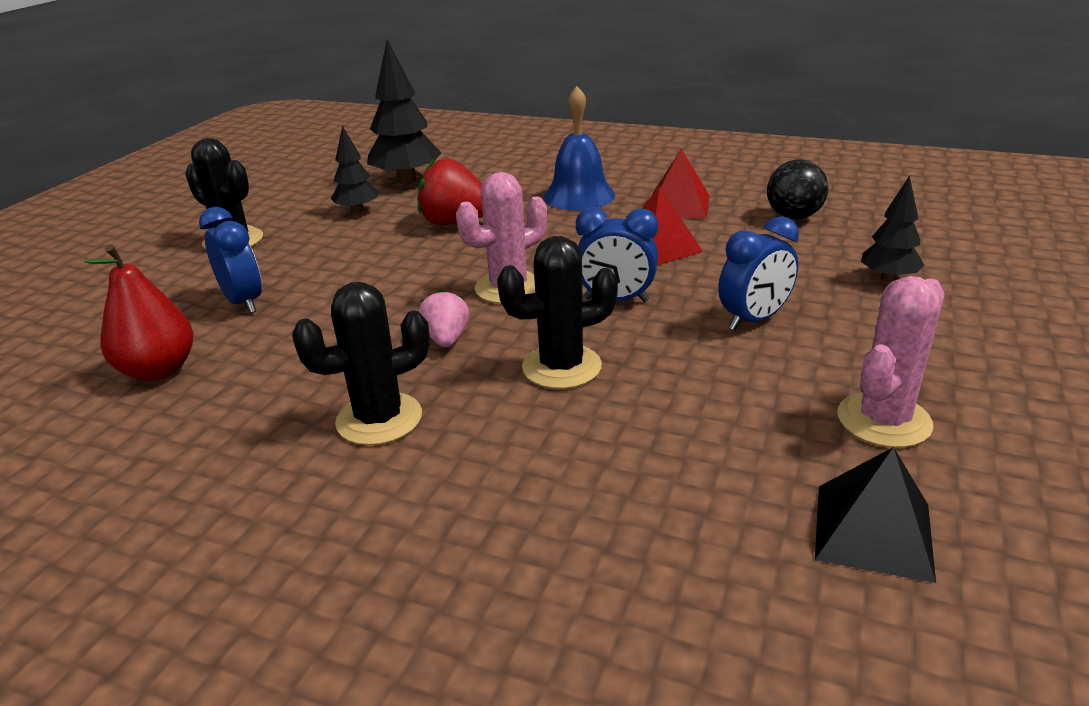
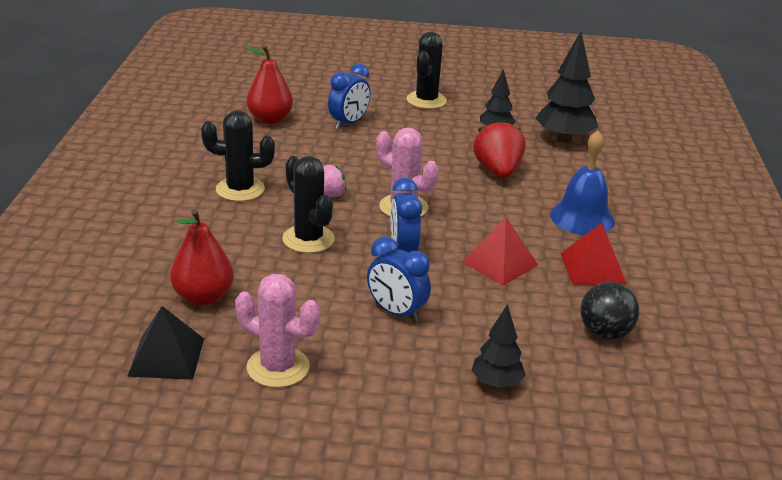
camera: 70 degrees right, 0 degrees up
(379, 419) = (240, 189): black cactus -> black cactus turned 45 degrees counterclockwise
(703, 480) = (203, 297): none -> red pear

